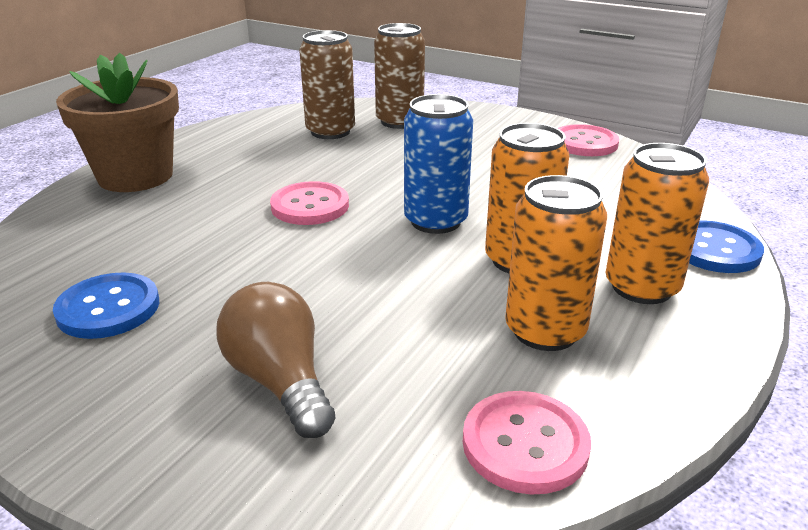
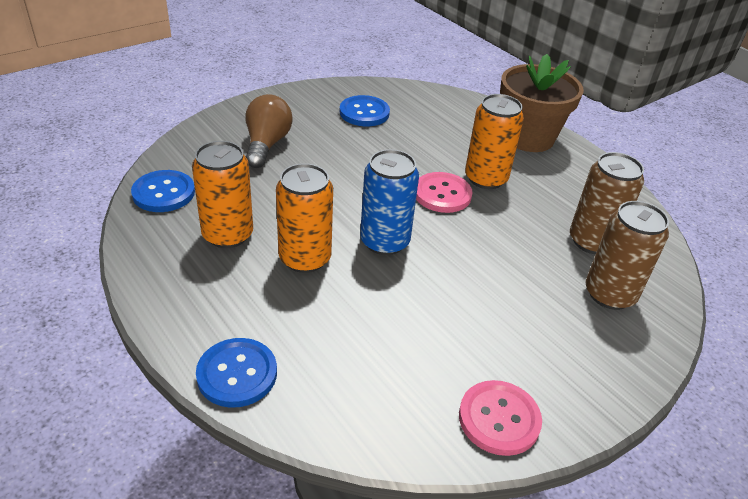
camera: 110 degrees right, 10 degrees up
(280, 381) = (266, 144): brown light bulb -> brown light bulb turned 75 degrees counterclockwise
(525, 444) = (163, 193): pink button -> blue button
(641, 287) = (229, 299): orange can -> orange can (486, 178)

